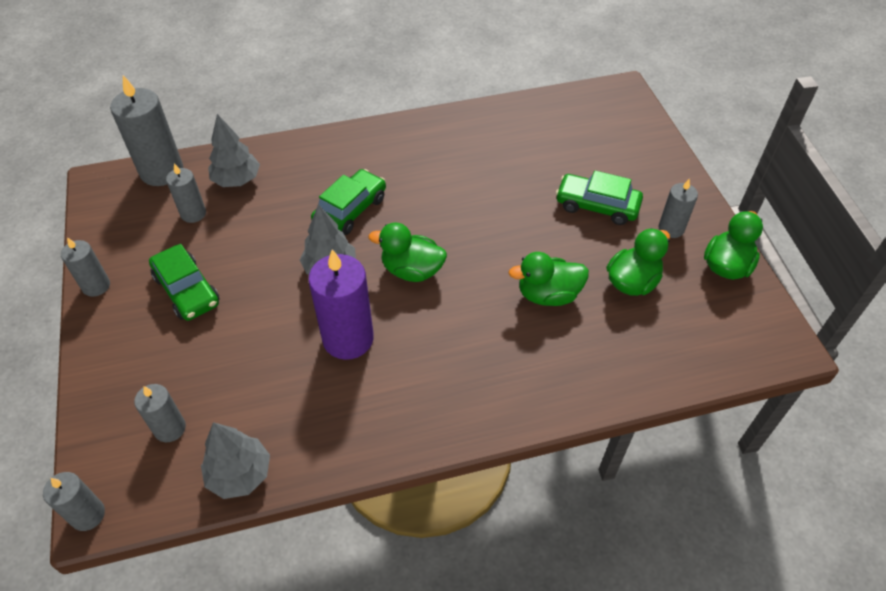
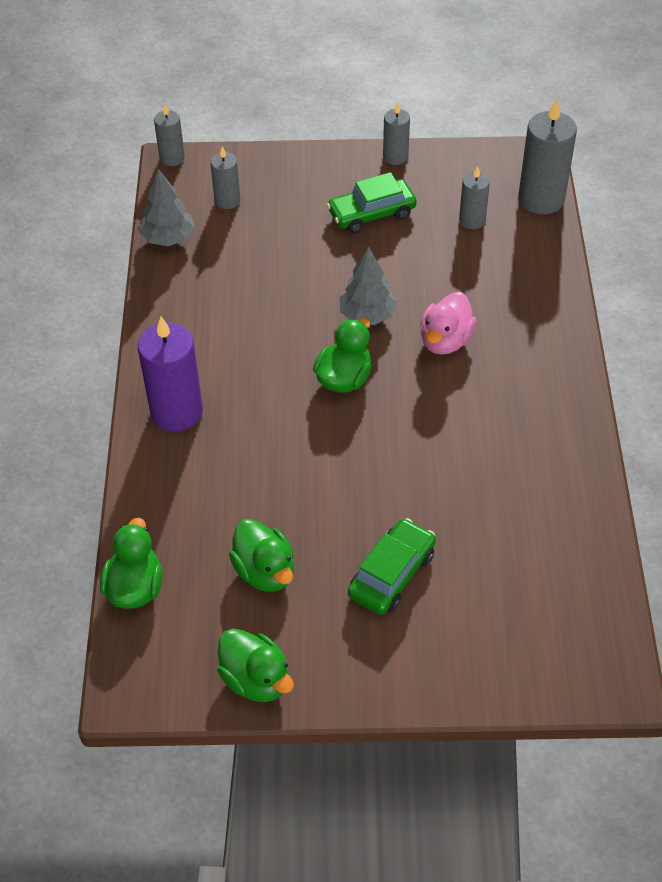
camera: 105 degrees right, 0 degrees up
(237, 180) = (514, 254): grey tree -> none
(348, 339) = (276, 318): purple candle -> purple candle (177, 411)
(350, 210) = (445, 341): green car -> pink duck
(548, 295) = (274, 487): green duck -> green duck (135, 587)
(671, 229) = (332, 642): grey candle -> none

